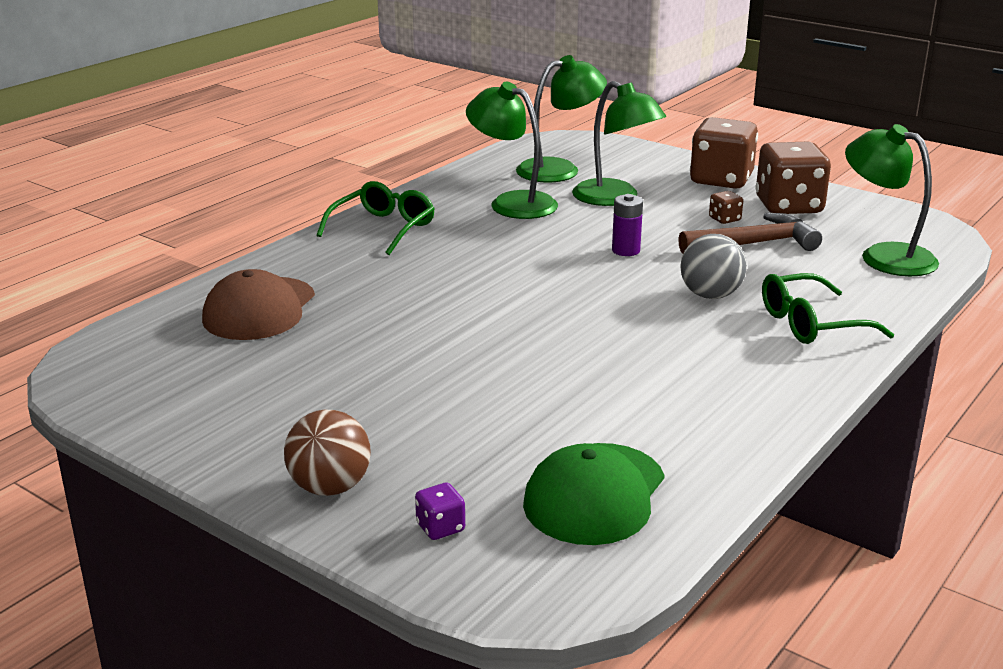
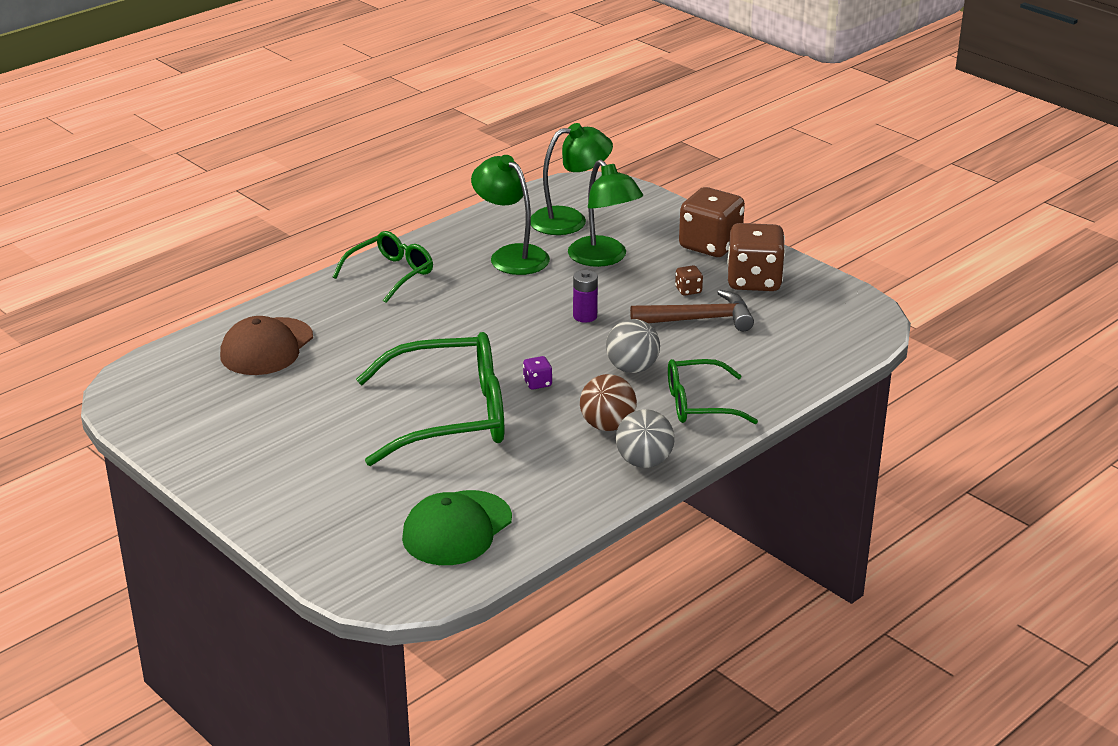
camera: 10 degrees right, 5 degrees up
(330, 487) = (275, 503): brown ball -> brown ball (607, 426)
(440, 527) = (340, 541): purple dice -> purple dice (537, 383)
(521, 362) = (450, 416): none -> green glasses
(788, 391) = (644, 462): none -> grey ball
(884, 256) = (804, 342): green lamp -> none

